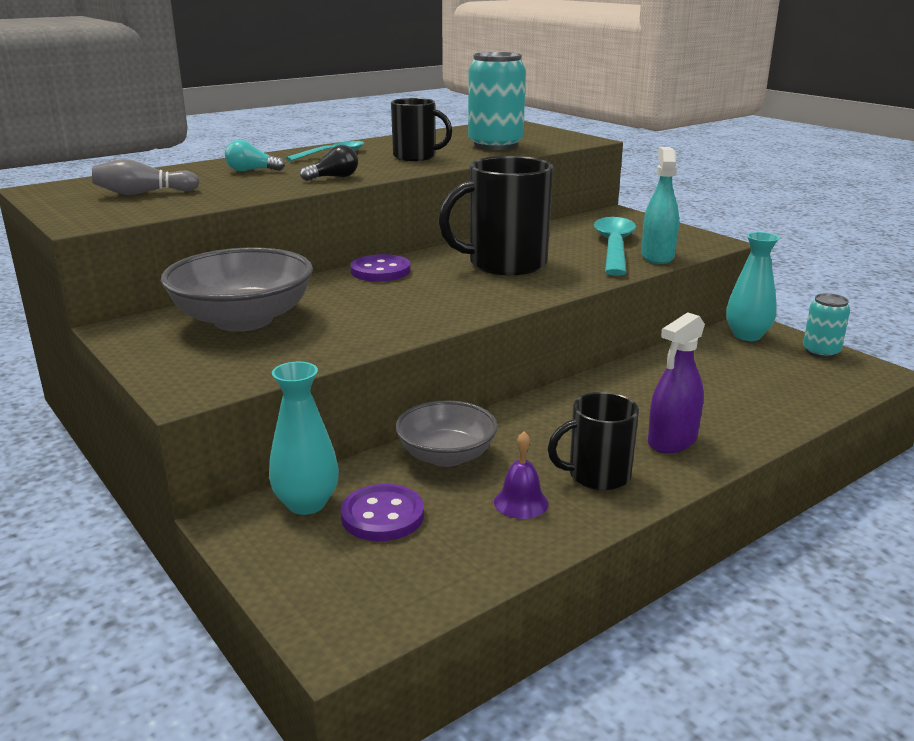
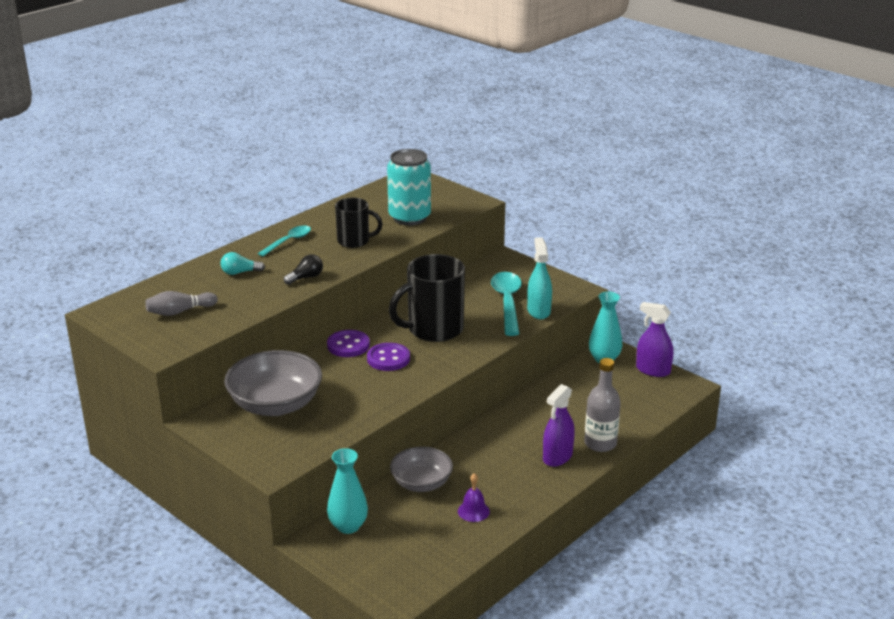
camera: 10 degrees left, 5 degrees up
(382, 516) = (396, 529): purple button -> purple button (388, 359)
(597, 476) = (515, 487): black mug -> none
(743, 430) = (600, 443): none -> grey bottle
(821, 352) = (653, 370): turquoise can -> purple spray bottle

